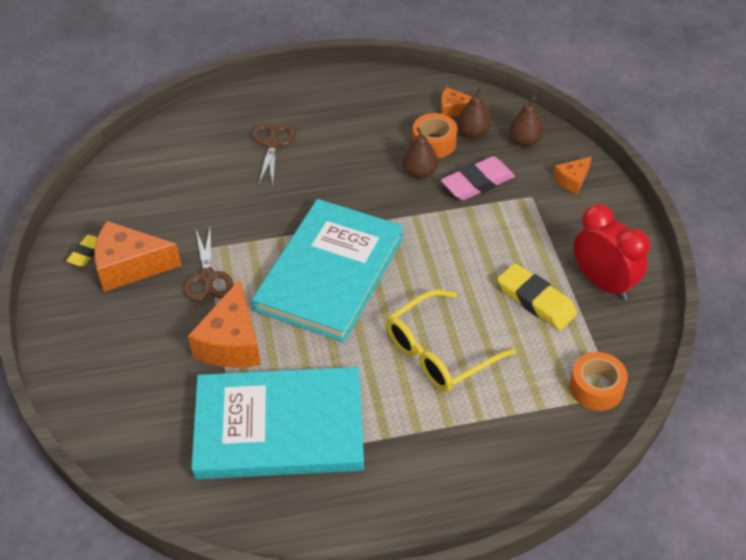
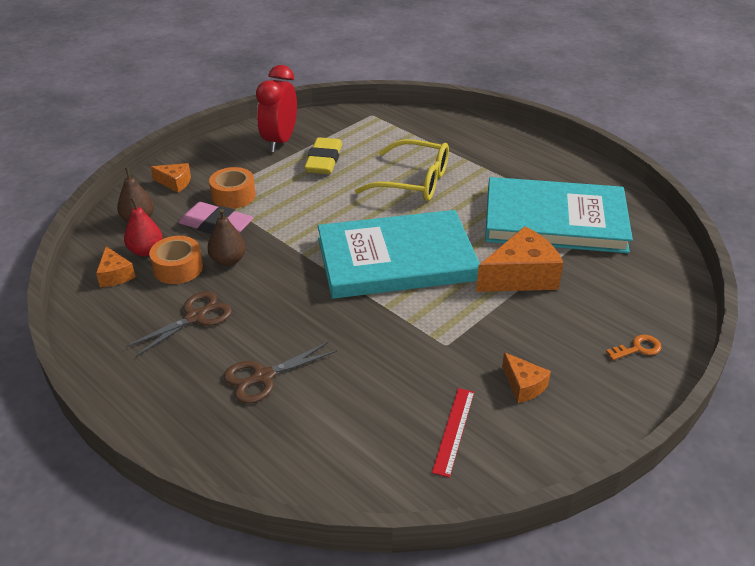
camera: 125 degrees left, 10 degrees down
(86, 253) = (546, 431): yellow eraser -> none
(87, 359) = (638, 348): none -> orange key
(130, 266) = (523, 385): orange cheese -> orange cheese, size x0.53
(136, 209) = (454, 430): none -> red ruler
(207, 277) = (477, 325): brown scissors -> brown scissors (195, 317)
(279, 427) = (555, 220): turquoise book -> turquoise book turned 45 degrees counterclockwise
(473, 133) = (146, 251): brown pear -> red pear
(596, 388) = (374, 121): orange tape -> orange tape (233, 196)

